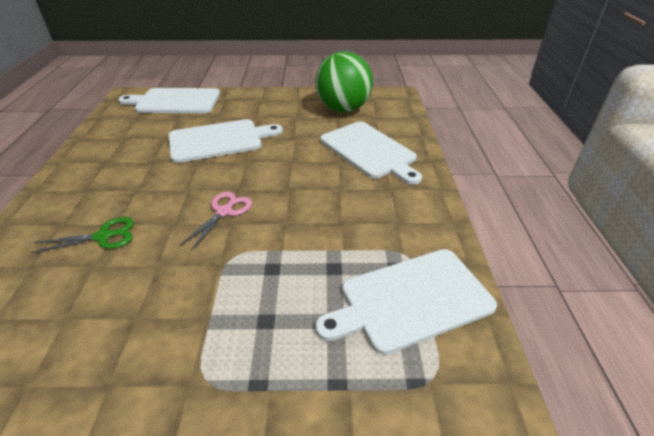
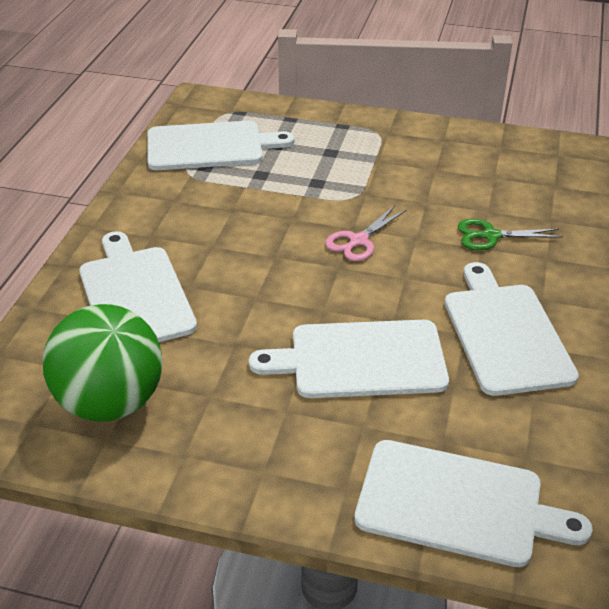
camera: 165 degrees left, 0 degrees up
(124, 165) = (505, 334): none -> white cutting board

